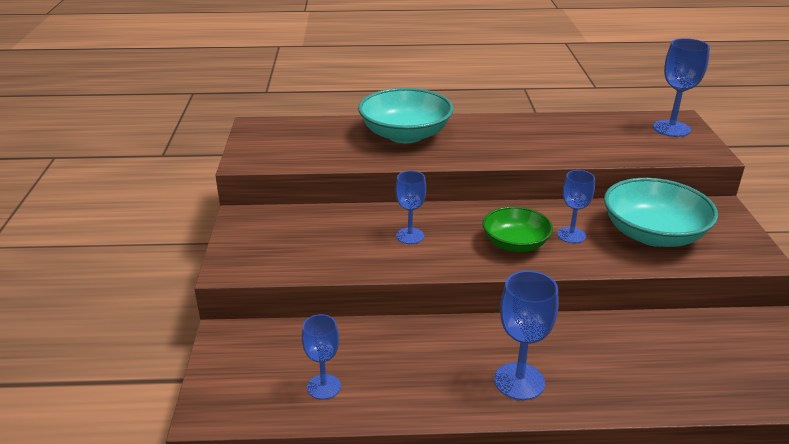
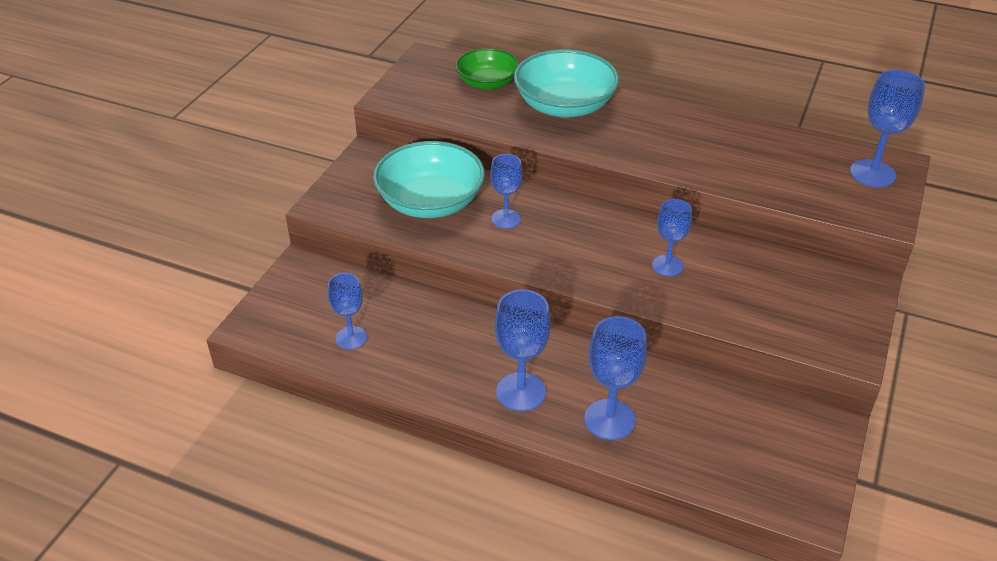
camera: 25 degrees right, 10 degrees up
(515, 243) = (602, 257): green bowl -> green bowl (487, 83)
(612, 378) = (609, 419): none -> blue goblet
(653, 234) = (757, 291): turquoise bowl -> turquoise bowl (430, 202)

